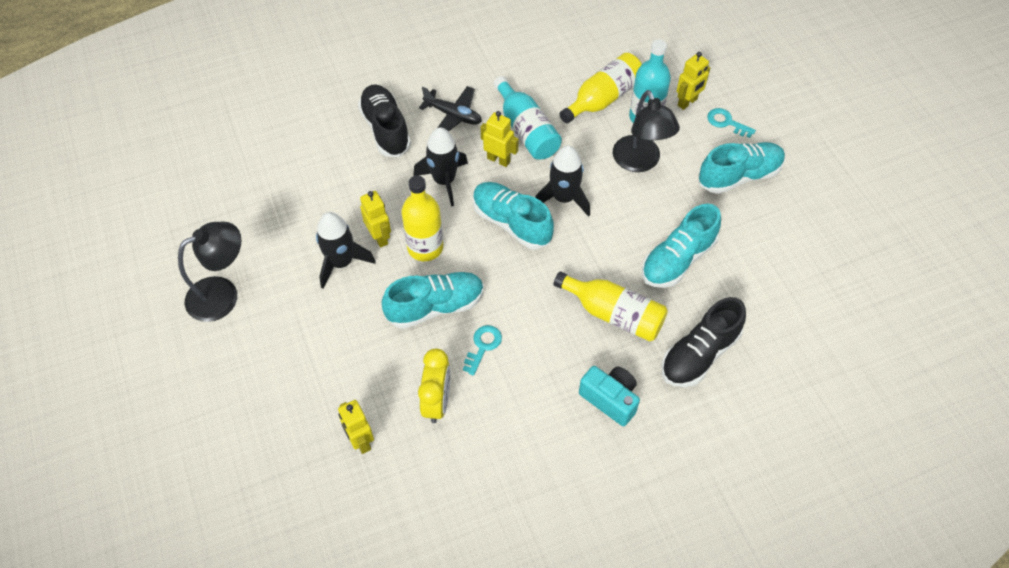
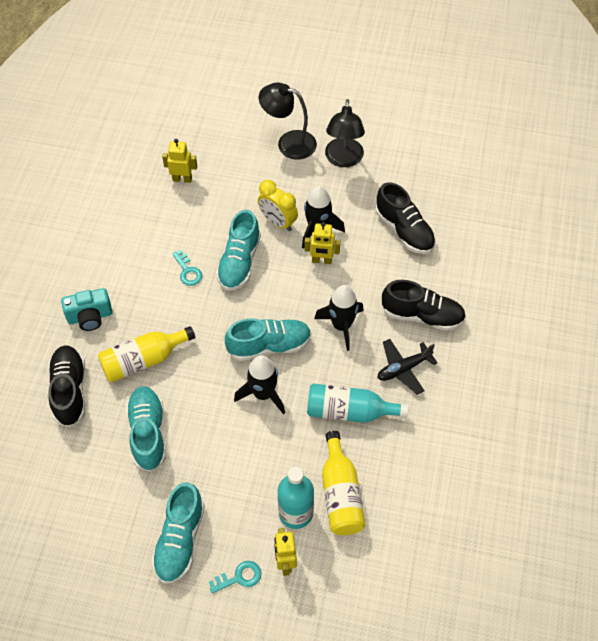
camera: 125 degrees right, 0 degrees up
(291, 190) = (404, 230): none -> black shoe
(425, 247) = (291, 282): yellow bottle -> none
(437, 402) = (172, 227): yellow clock -> yellow clock (278, 222)
(498, 160) = (334, 373): yellow robot -> none
(640, 162) = (253, 473): black lamp -> black lamp (289, 143)

